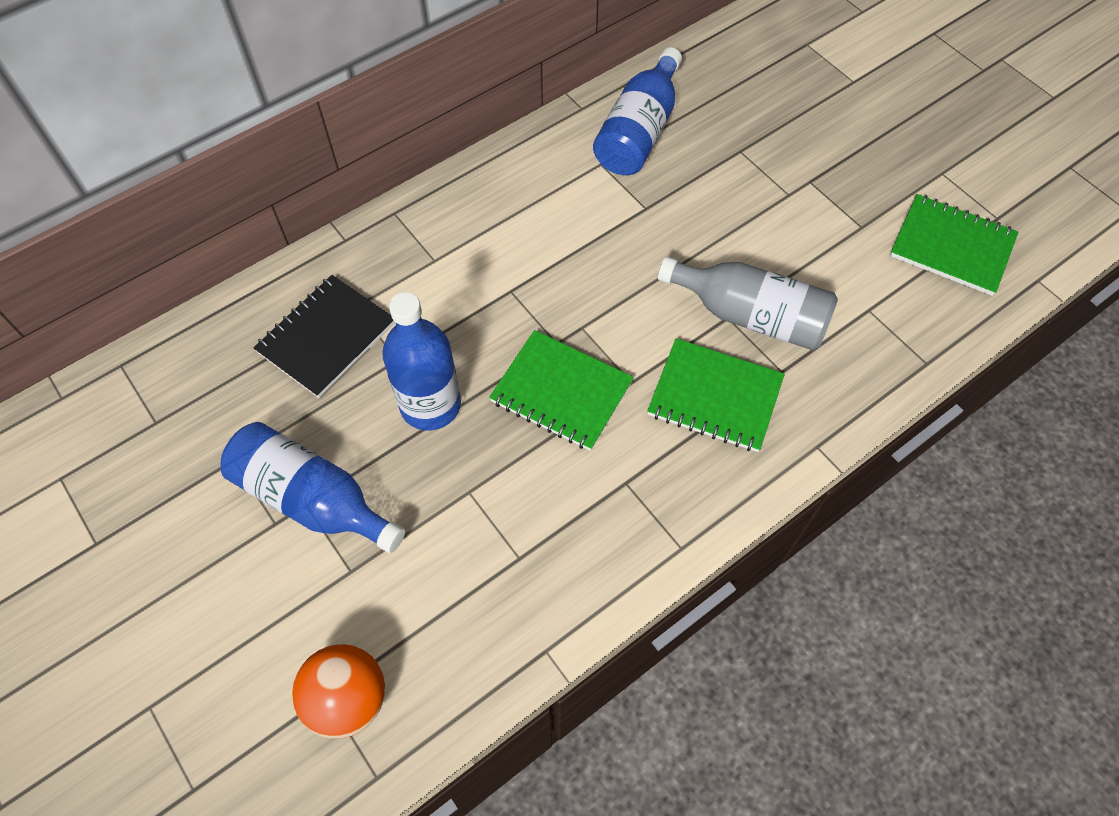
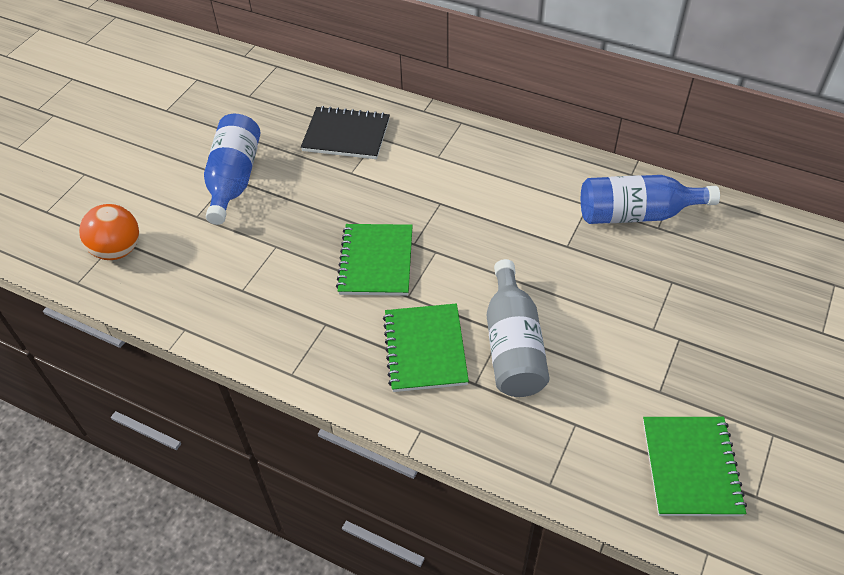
camera: 65 degrees right, 10 degrees down
(430, 405) = (327, 202): blue bottle -> none

